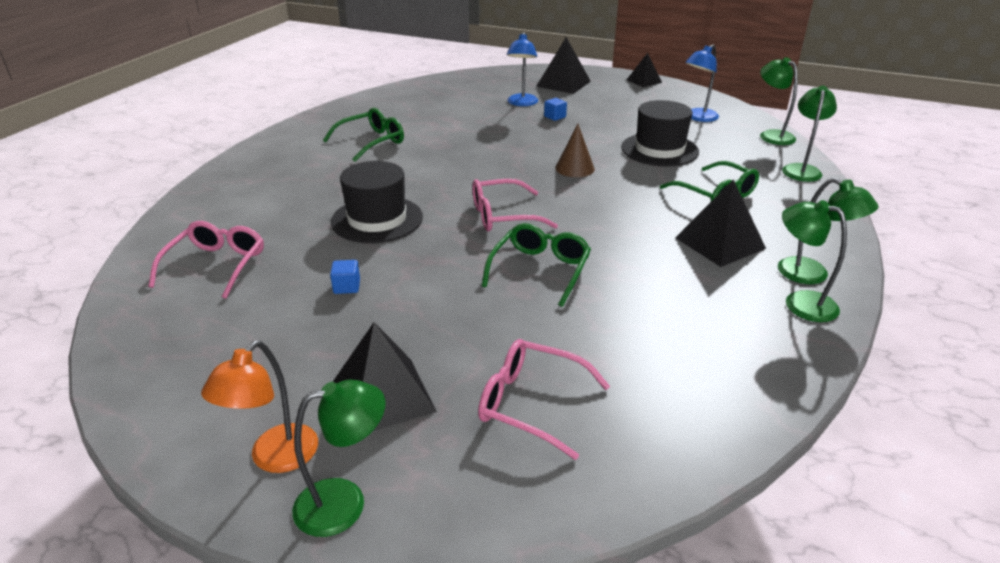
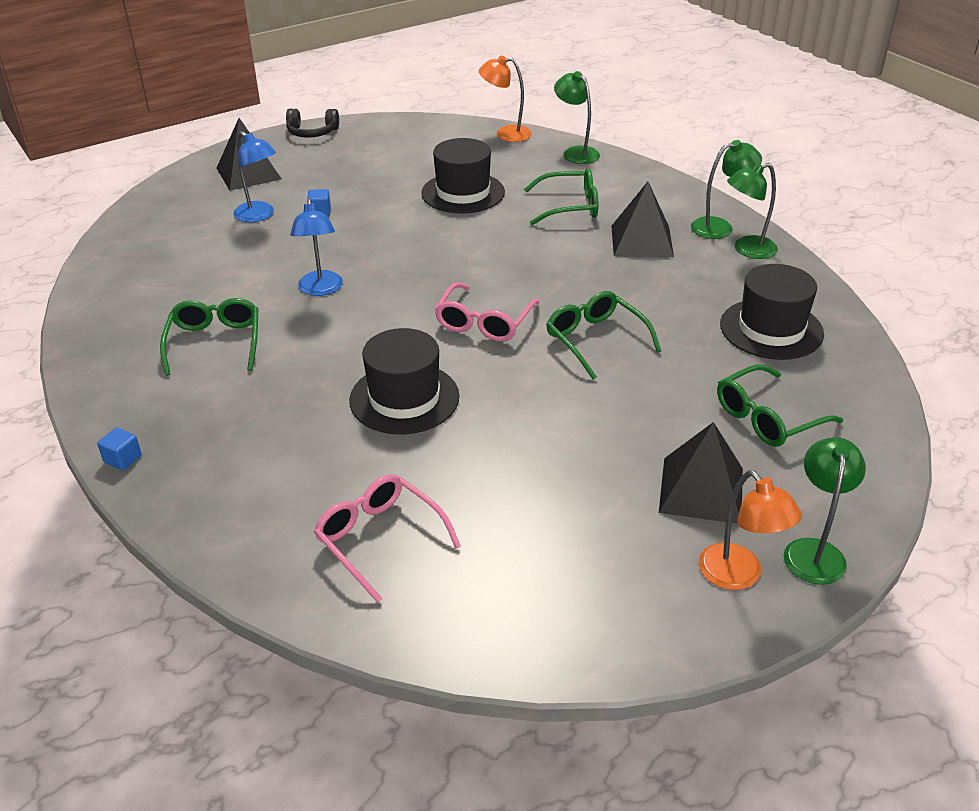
camera: 55 degrees left, 5 degrees up
(347, 287) = (515, 459): blue cube -> blue cube (123, 459)
(531, 404) = (767, 418): pink glasses -> green glasses
(574, 168) = (442, 248): brown cone -> none
(644, 81) = (312, 132): black pyramid -> black headphones
(683, 360) = (771, 329): none -> black hat
(697, 118) = (428, 147): blue lamp -> blue lamp (321, 289)
(771, 135) = (505, 134): green lamp -> orange lamp

